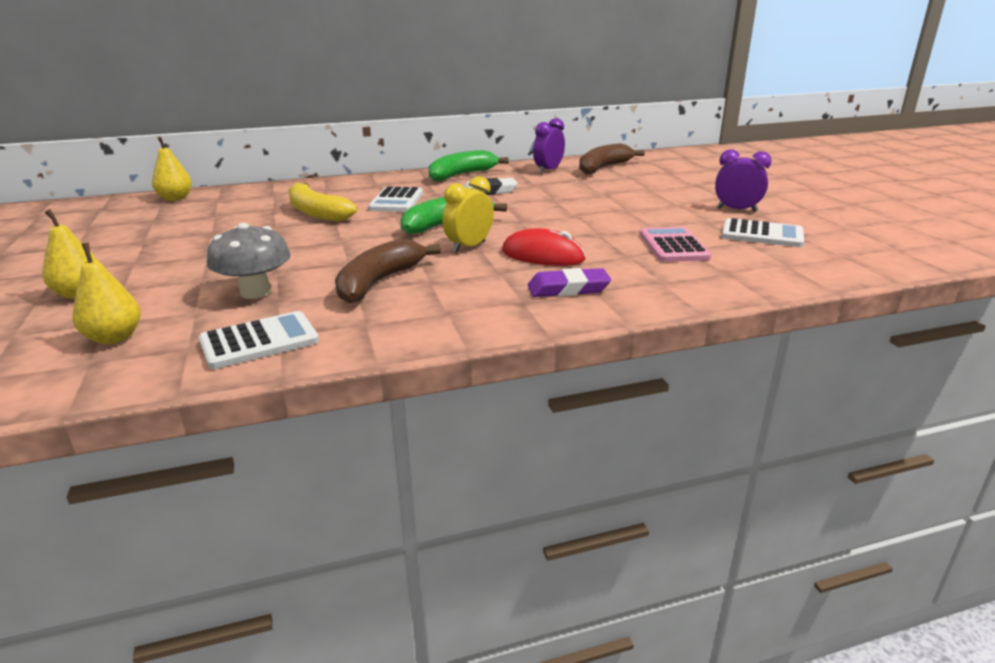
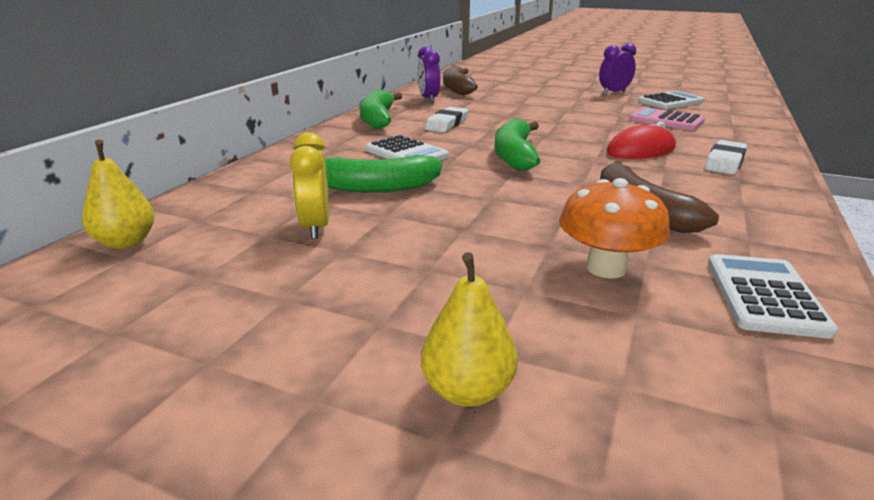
camera: 50 degrees left, 0 degrees up
(114, 338) = (689, 388): yellow pear -> none
(255, 292) = (606, 268): grey mushroom -> orange mushroom
(316, 213) = (375, 187): yellow banana -> green banana
(469, 247) = (587, 163): yellow clock -> yellow clock (315, 227)
(568, 288) = (724, 162): purple eraser -> white eraser

